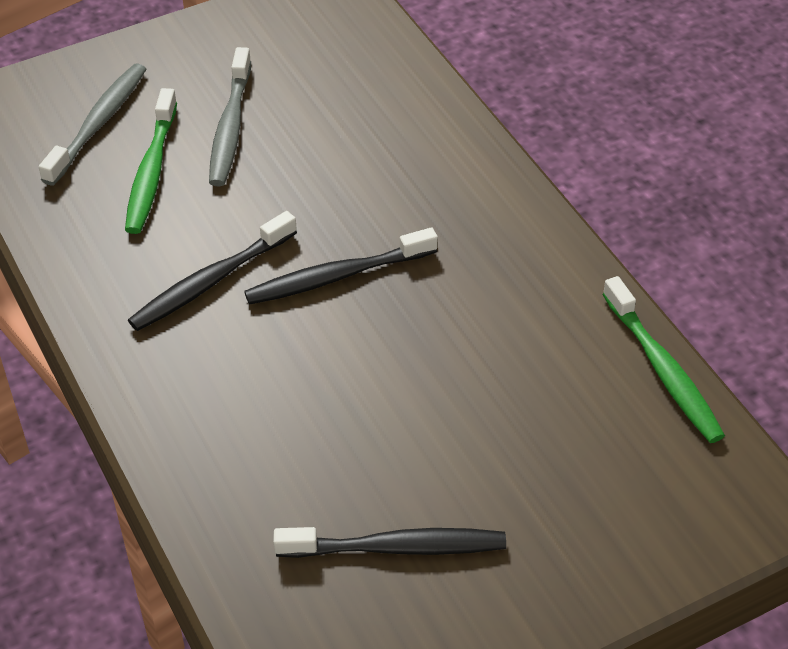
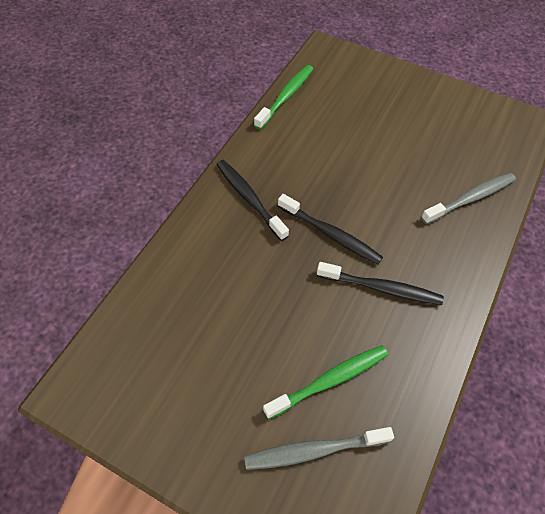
camera: 125 degrees left, 10 degrees up
(230, 127) = (259, 361): grey toothbrush -> grey toothbrush (470, 198)
(396, 547) = (446, 136): black toothbrush -> black toothbrush (249, 198)

